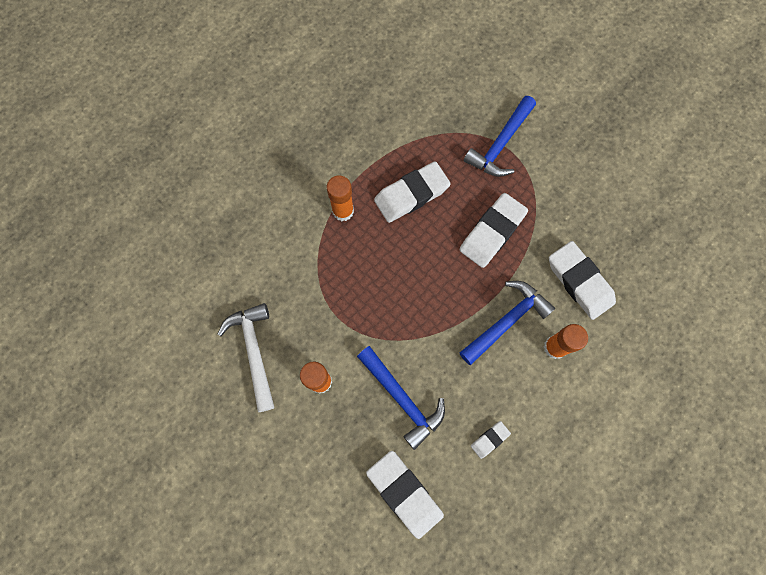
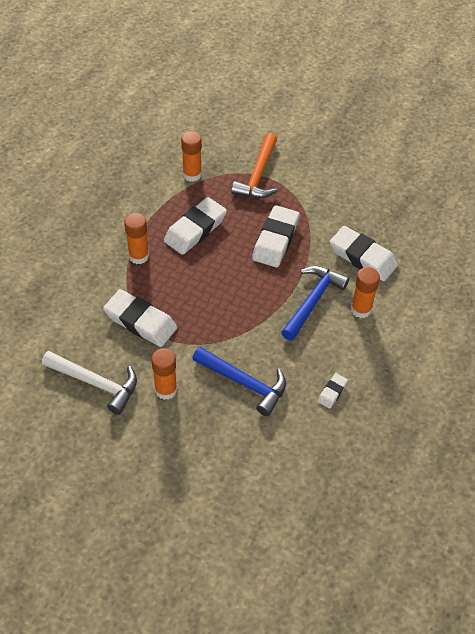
camera: 20 degrees left, 20 degrees down
(254, 351) = (96, 383): white hammer -> white hammer turned 150 degrees clockwise
(404, 493) = (273, 454): white eraser -> white eraser (140, 321)
(430, 124) = (192, 174): none -> orange glue stick
(500, 144) = (258, 175): blue hammer -> orange hammer

